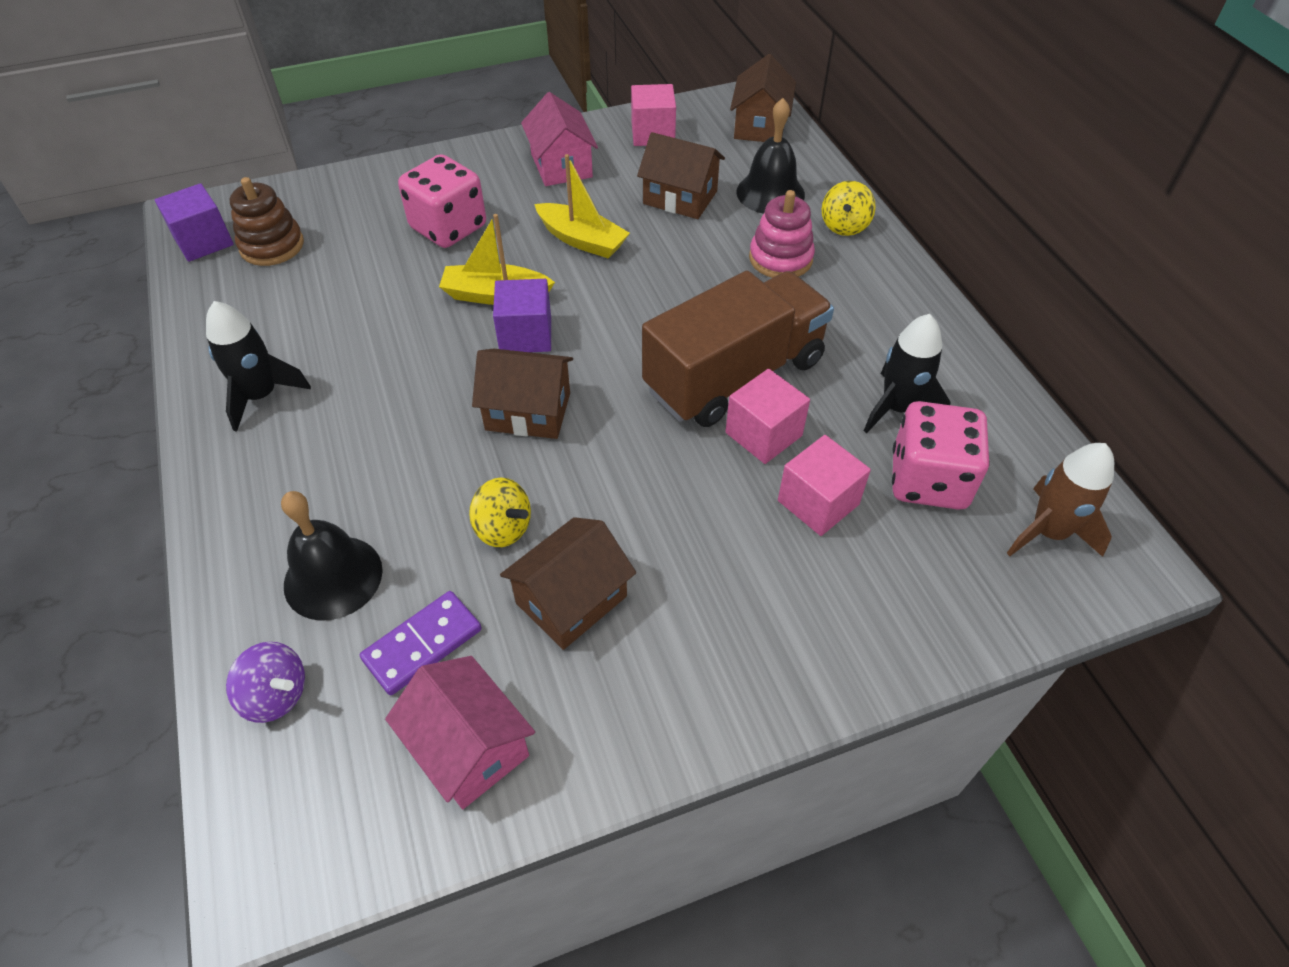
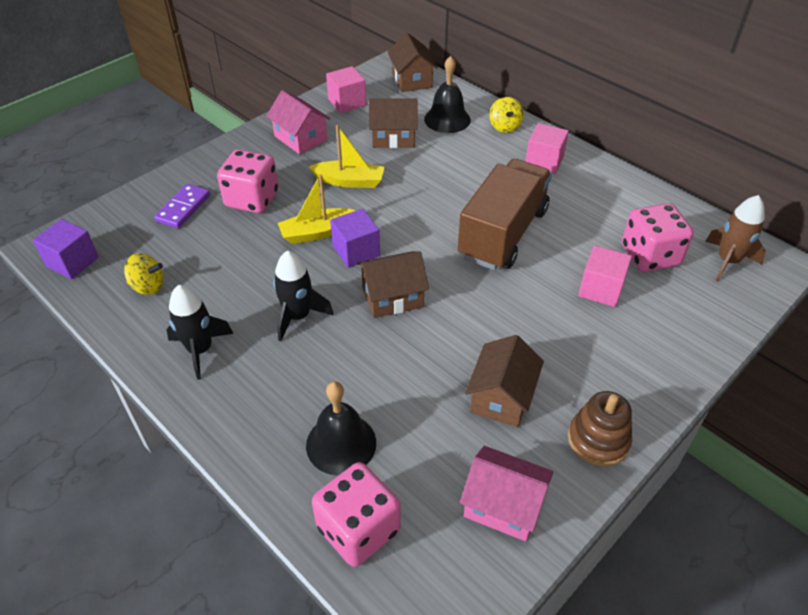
camera: 25 degrees left, 5 degrees down
(272, 246) = (129, 249): brown stacking toy -> brown stacking toy (598, 440)
(276, 695) = (358, 529): purple spinning top -> pink dice
(422, 644) = (430, 459): purple domino -> purple domino (183, 208)
(503, 528) = (429, 372): yellow spinning top -> yellow spinning top (148, 286)
(763, 434) = (543, 261): pink cube -> pink cube (544, 161)
(780, 258) = (481, 157): pink stacking toy -> none
(898, 408) = (606, 222): black rocket -> black rocket (298, 316)

